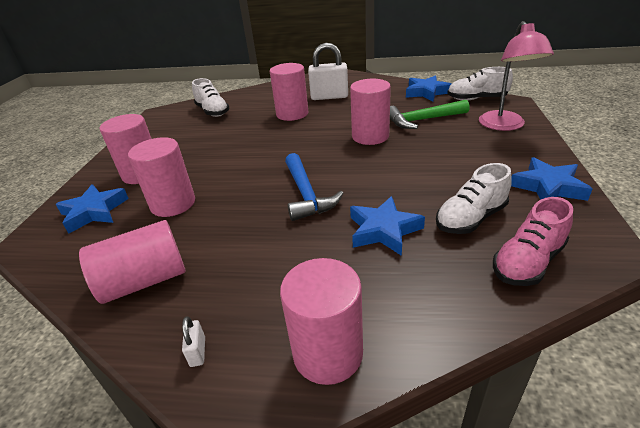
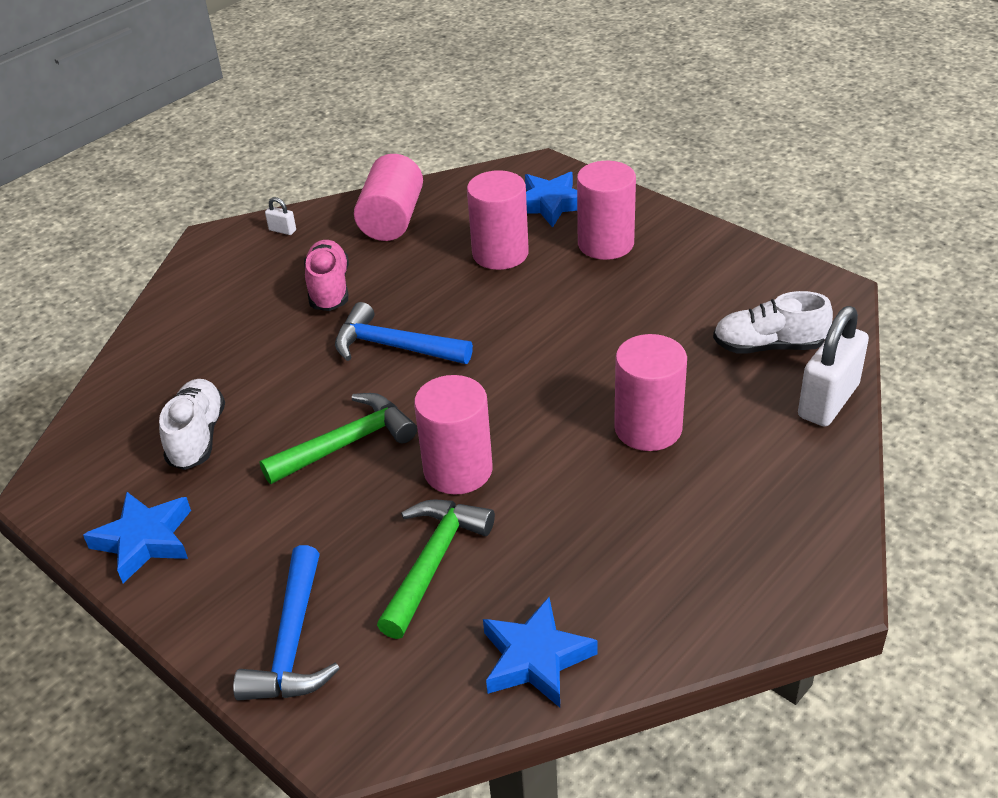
camera: 125 degrees right, 5 degrees up
(328, 353) = (202, 282): pink cylinder -> none
(329, 97) = (678, 509): white padlock -> white padlock (828, 401)
(383, 230) = (267, 370): blue star -> none
(397, 168) = (347, 443): none -> green hammer
(476, 99) = (416, 704): white shoe -> none
(504, 126) = (292, 643): pink lamp -> blue hammer
(527, 262) = (112, 429): pink shoe -> pink shoe (329, 289)

